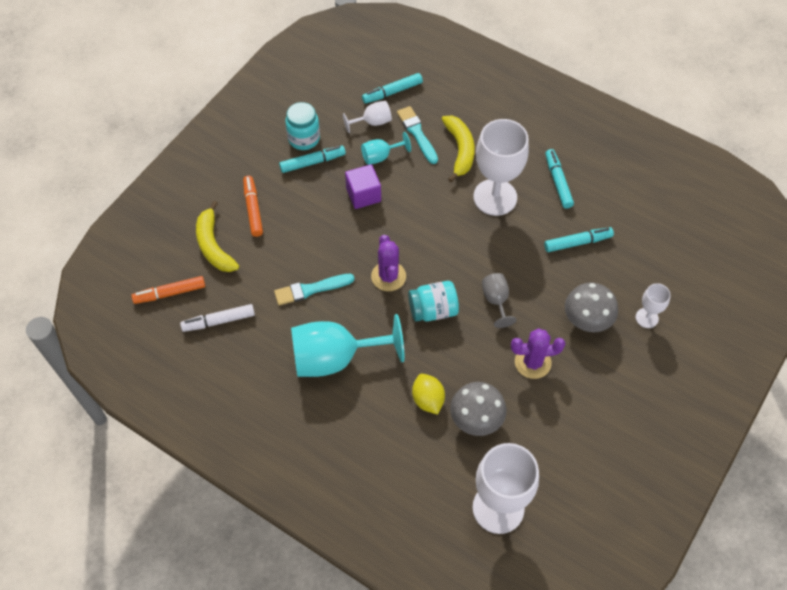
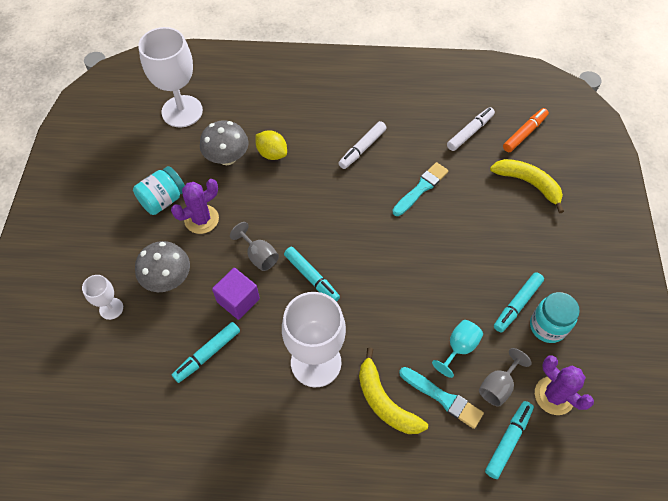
camera: 150 degrees right, 0 degrees up
(253, 209) = (527, 230): orange marker -> none
(335, 358) = (362, 148): turquoise goblet -> white marker
(363, 195) = (443, 296): purple cube -> purple cube (238, 300)
(372, 122) = (498, 386): white goblet -> grey goblet
(388, 276) = (366, 230): purple cactus -> purple cactus (554, 395)
(433, 310) = (309, 221): turquoise jar -> turquoise jar (163, 200)
(558, 182) = (259, 419): turquoise marker -> turquoise marker (311, 277)

